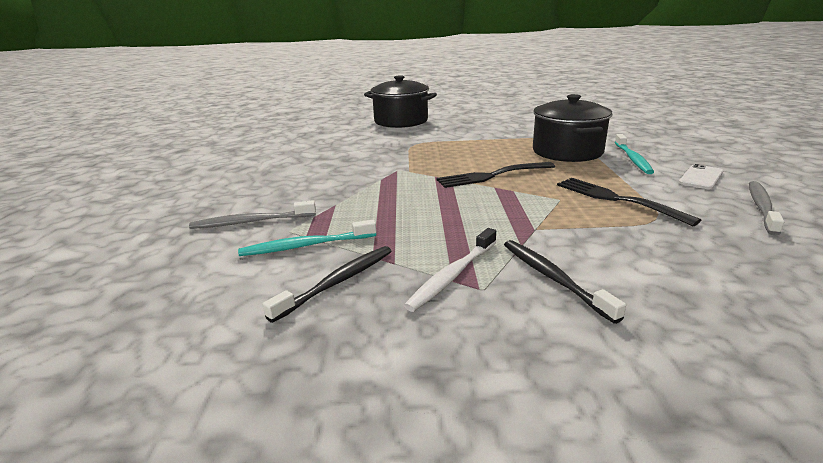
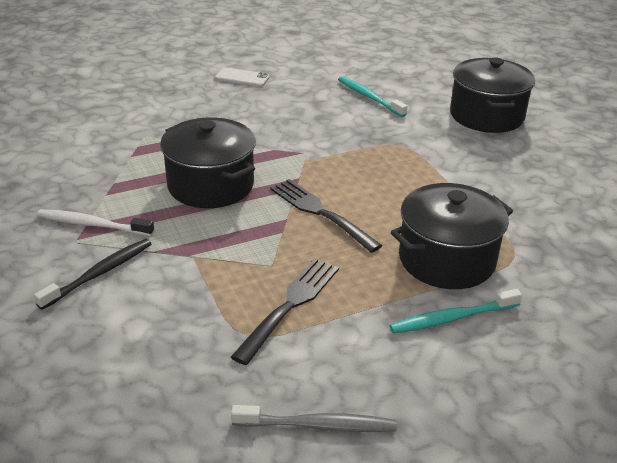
camera: 65 degrees right, 10 degrees up
(252, 222) = (154, 117): grey toothbrush -> none
(306, 245) = (122, 151): turquoise toothbrush -> turquoise toothbrush (369, 97)
(337, 282) = (71, 178): black toothbrush -> none
(418, 209) = (210, 185): none -> black pot
(701, 177) = (408, 380): white phone -> white phone (242, 78)

